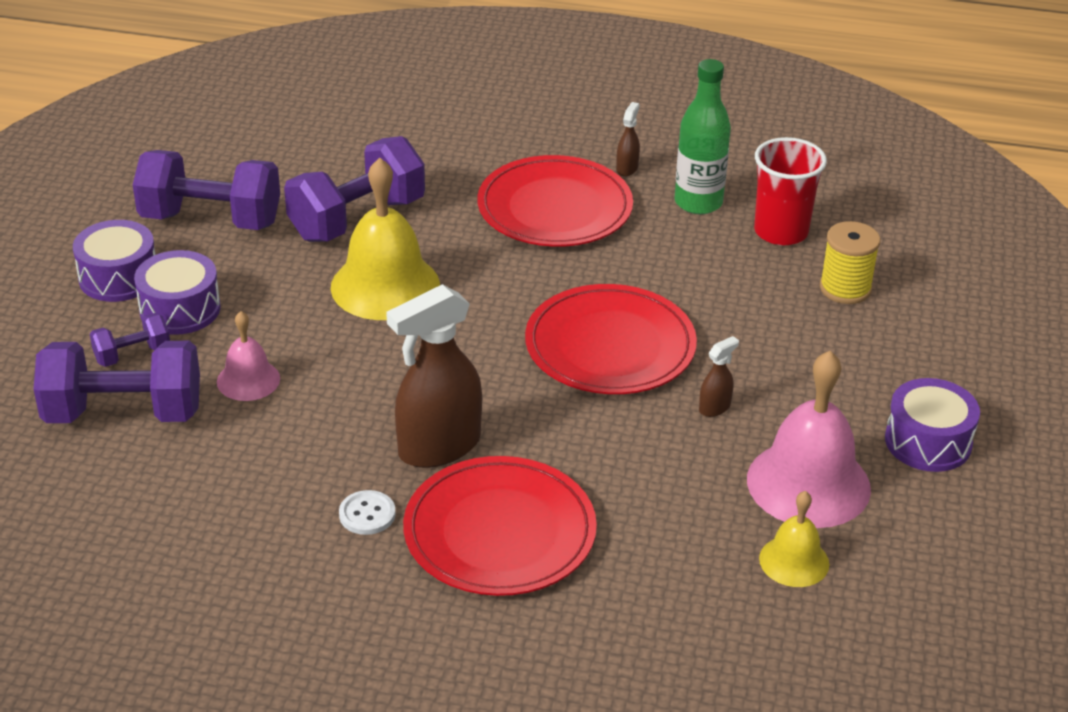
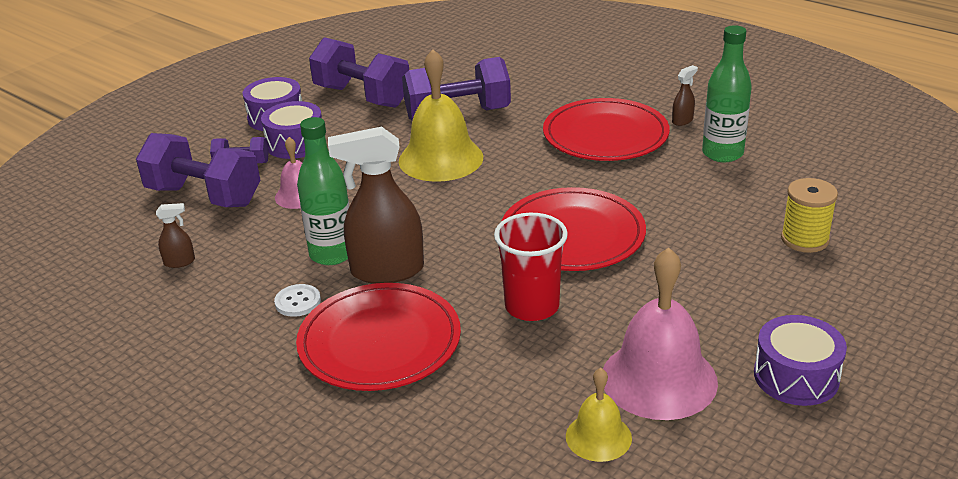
camera: 30 degrees right, 5 degrees down
(357, 444) = (332, 254): none -> green bottle
(715, 407) = (622, 299): brown spray bottle -> brown spray bottle (180, 262)
(781, 232) = (777, 187): red cup -> red cup (532, 306)

